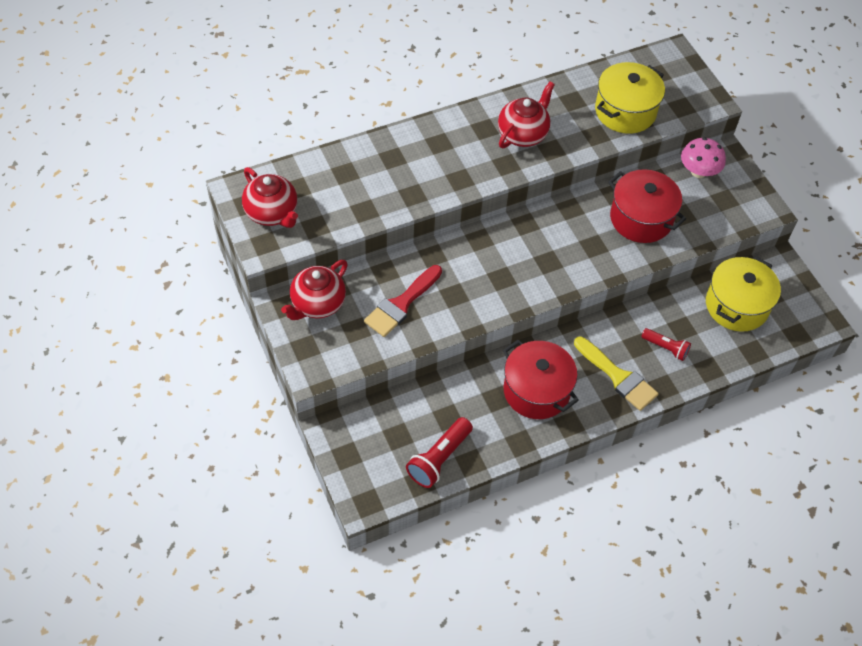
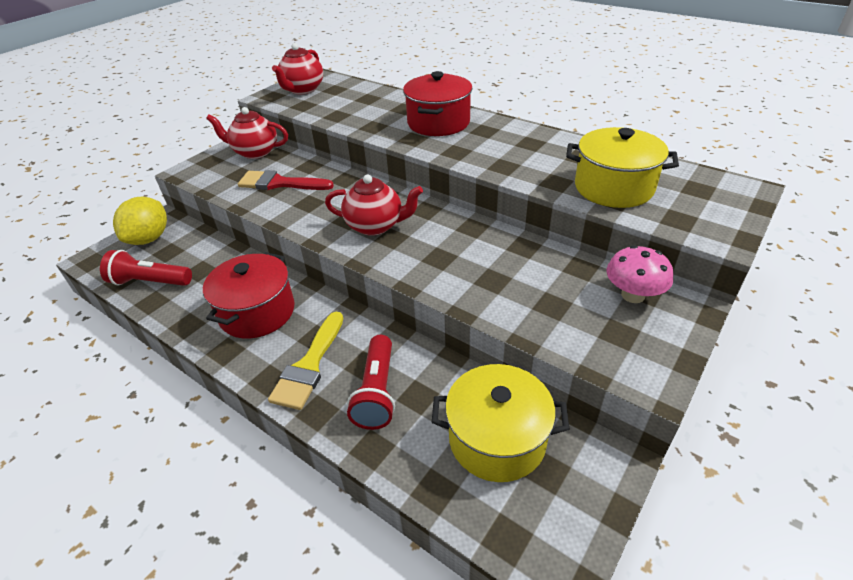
camera: 65 degrees right, 15 degrees down
(361, 447) = (149, 238): none -> yellow lemon
(523, 134) = (503, 148): red teapot -> red teapot (375, 226)
(641, 218) = (510, 276): red pot -> red pot (438, 123)
(666, 348) = (377, 392): red flashlight -> red flashlight, size x1.57

